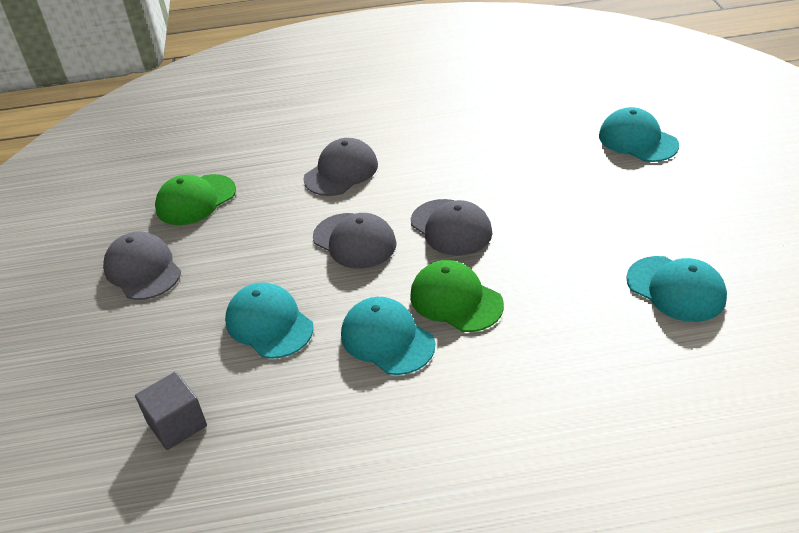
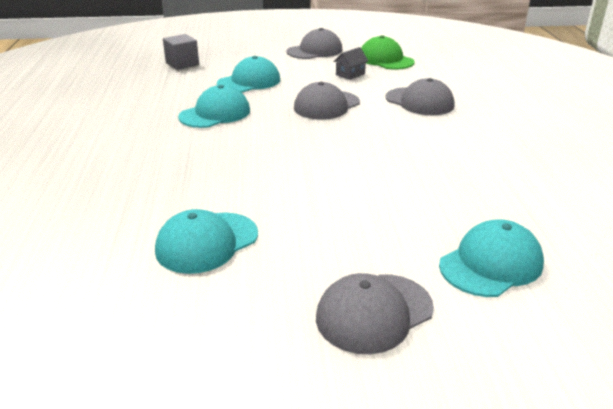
camera: 90 degrees right, 10 degrees down
(248, 228) = (350, 74): none -> grey house
(451, 227) = (334, 140): grey cap -> grey cap (374, 313)
(456, 300) = (243, 137): green cap -> none

